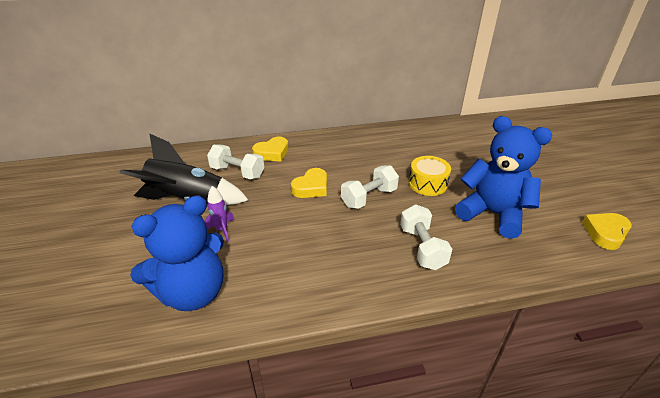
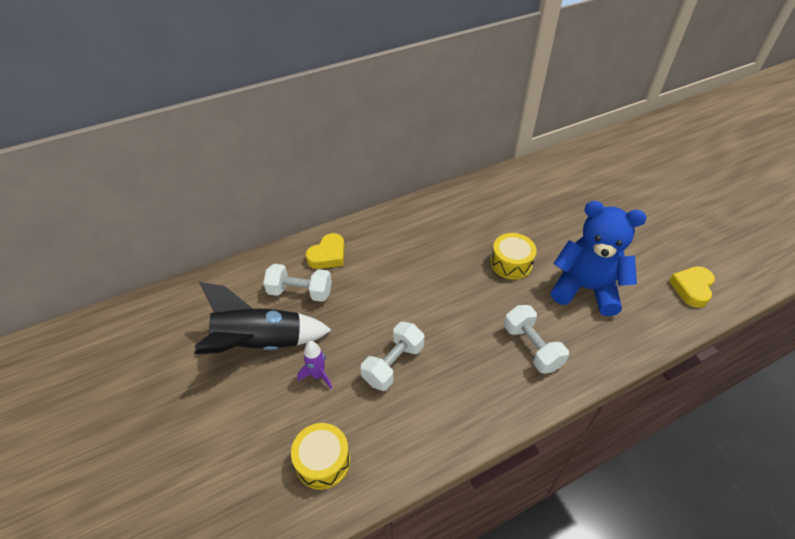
camera: 15 degrees left, 10 degrees up
(192, 292) = (323, 461): blue teddy bear -> yellow drum
(311, 187) = (391, 295): yellow heart -> none
(369, 197) = (458, 295): white dumbbell -> white dumbbell (393, 364)

